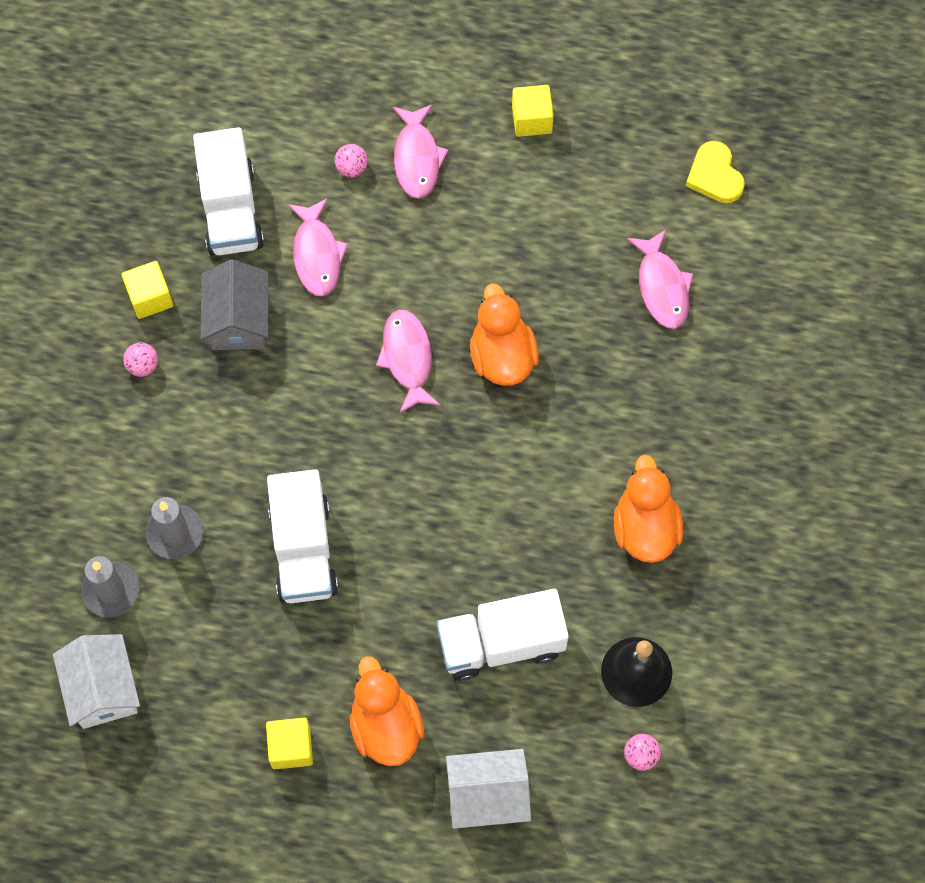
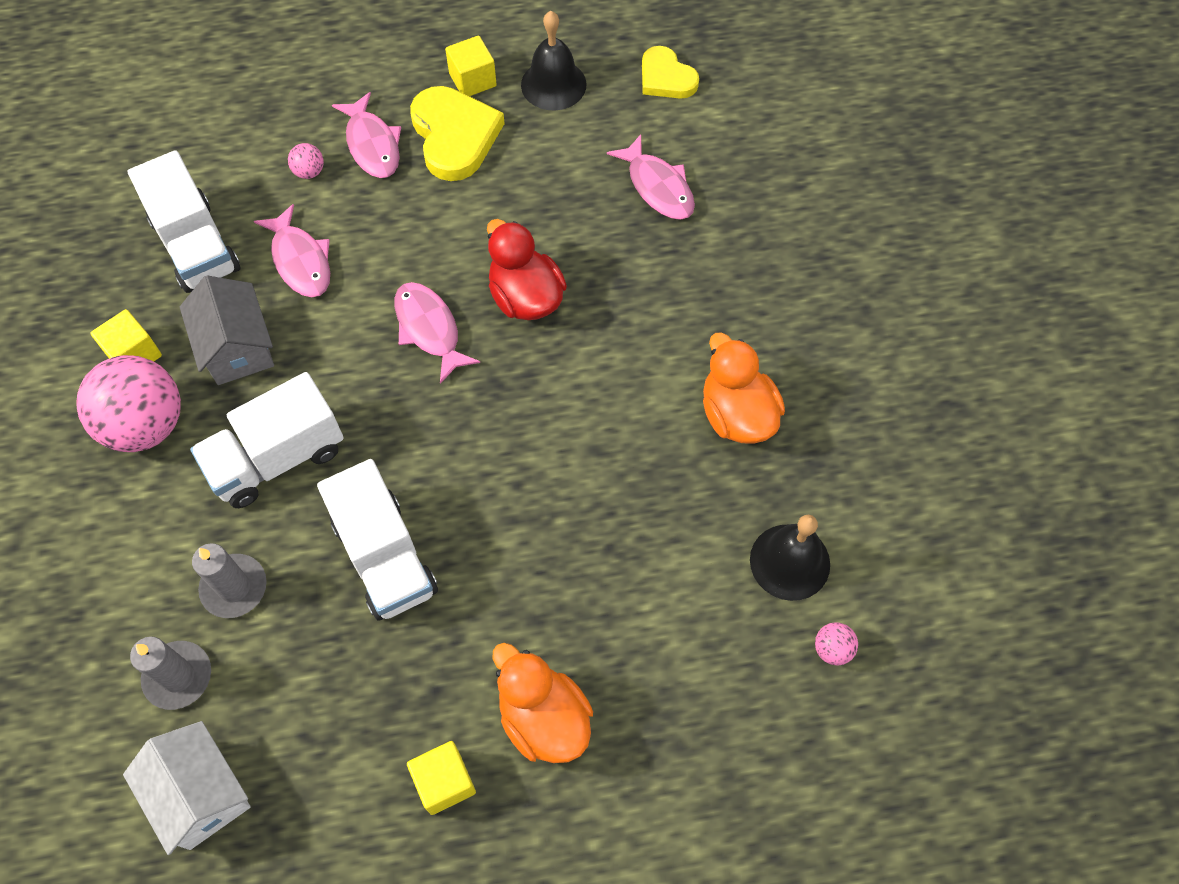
camera: 20 degrees left, 5 degrees down
(143, 366) = (146, 424): pink ball -> pink ball, size x2.44
(487, 795) = (686, 755): white house -> none
(494, 174) = (454, 136): none -> yellow heart
(501, 643) = (635, 582): white truck -> white truck (277, 458)
(502, 356) = (525, 297): orange duck -> red duck
(605, 148) = (553, 84): none -> black bell

